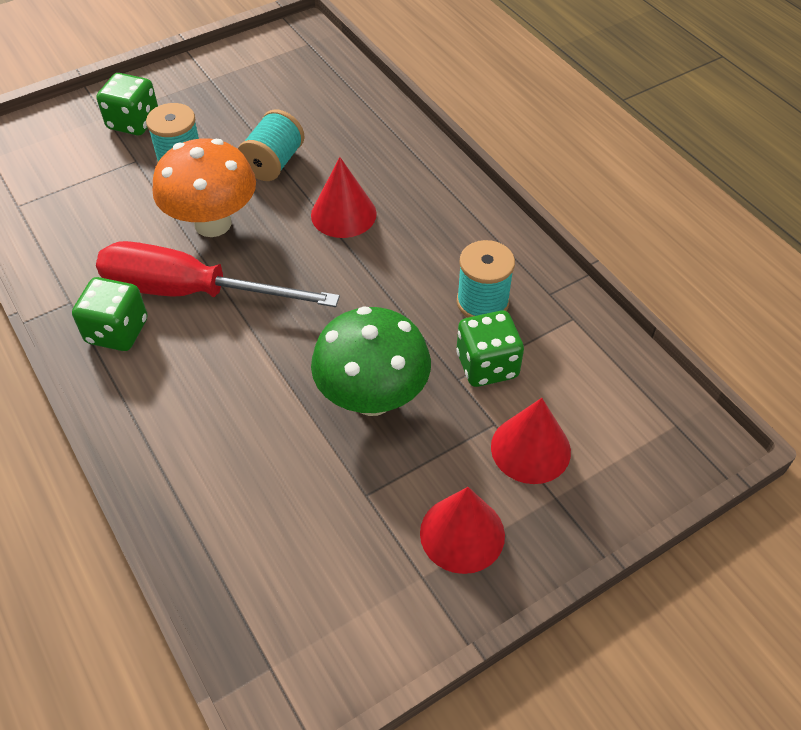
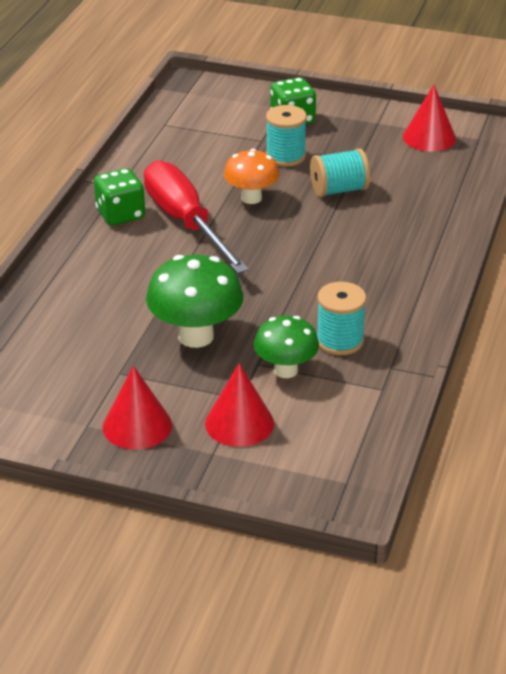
camera: 50 degrees right, 15 degrees down
(213, 224) = (251, 198): orange mushroom -> orange mushroom, size x0.66
(343, 214) = (335, 242): red cone -> red cone (429, 137)
(487, 365) = (285, 370): green dice -> green mushroom

